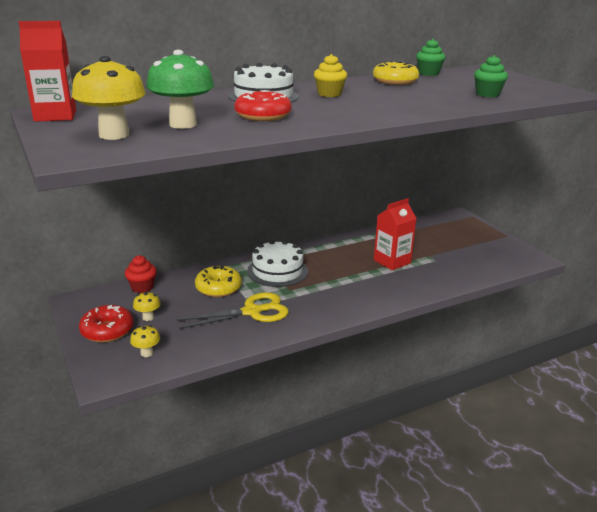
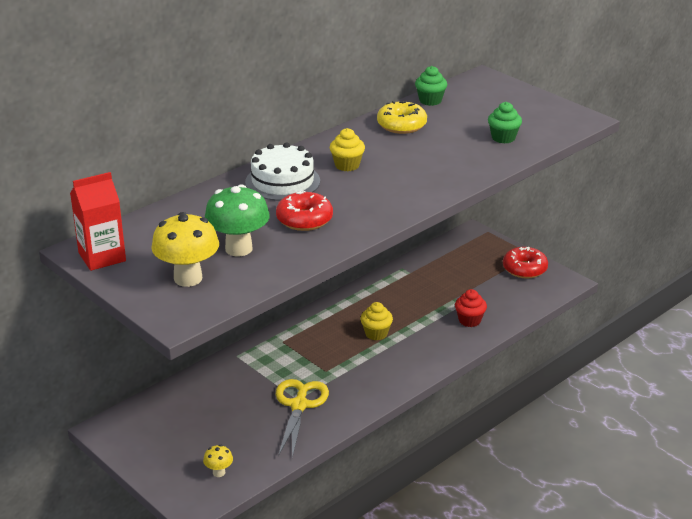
camera: 15 degrees left, 5 degrees up
(107, 331) = (162, 457): red donut -> red donut (524, 269)
(142, 287) = (166, 399): red cupcake -> red cupcake (469, 320)
(148, 317) = (195, 433): yellow mushroom -> none
(218, 288) = (249, 383): yellow donut -> none
(252, 312) = (299, 405): yellow scissors -> yellow scissors turned 45 degrees counterclockwise
(277, 271) = (301, 349): white cake -> none
(348, 270) = (376, 333): none -> yellow cupcake
(392, 261) = (419, 313): red carton -> none

